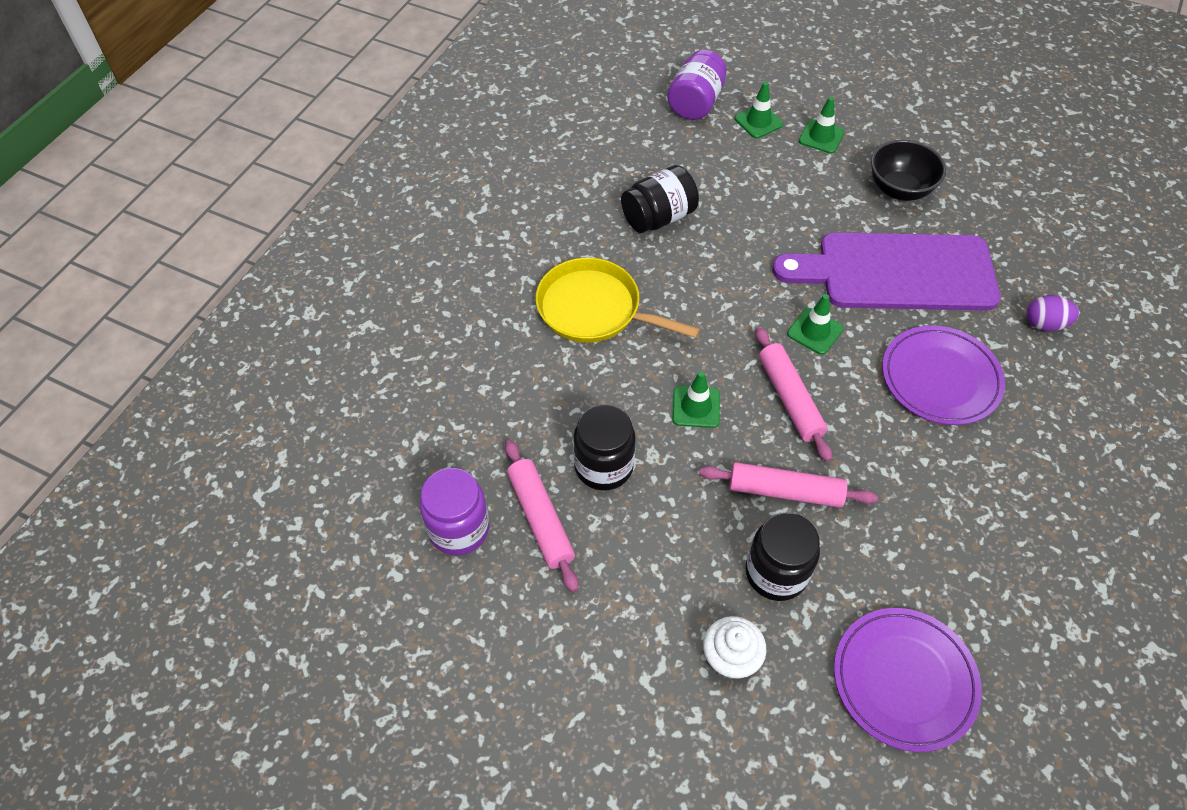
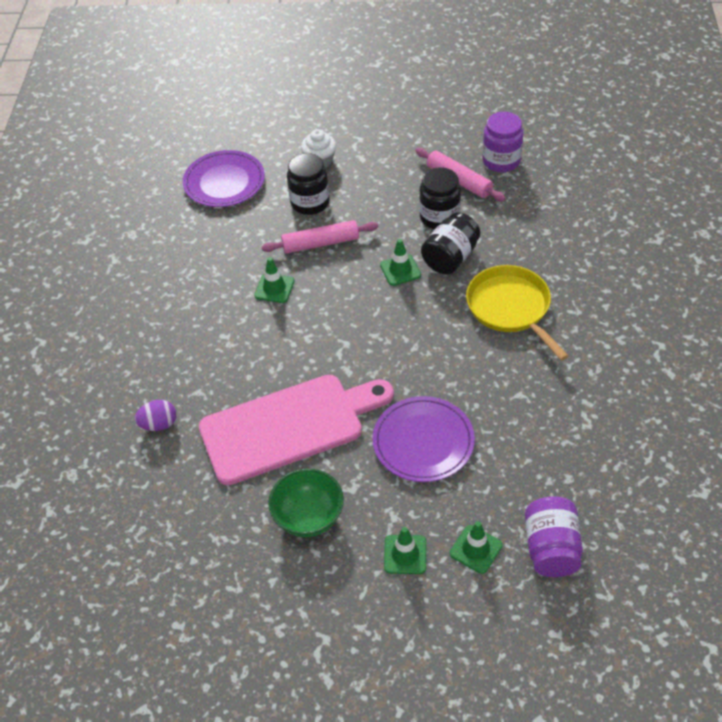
camera: 160 degrees right, 5 degrees down
(594, 309) = (510, 308): yellow pan -> yellow pan turned 120 degrees counterclockwise
(658, 217) = (509, 402): black jar -> black jar (450, 257)
(790, 398) = (339, 298): pink rolling pin -> none
(815, 331) = (339, 352): green traffic cone -> green traffic cone (274, 288)
(896, 272) = (289, 426): purple cutting board -> pink cutting board
(899, 189) = (308, 517): black bowl -> green bowl
(940, 378) = (235, 350): purple plate -> purple plate (423, 442)

